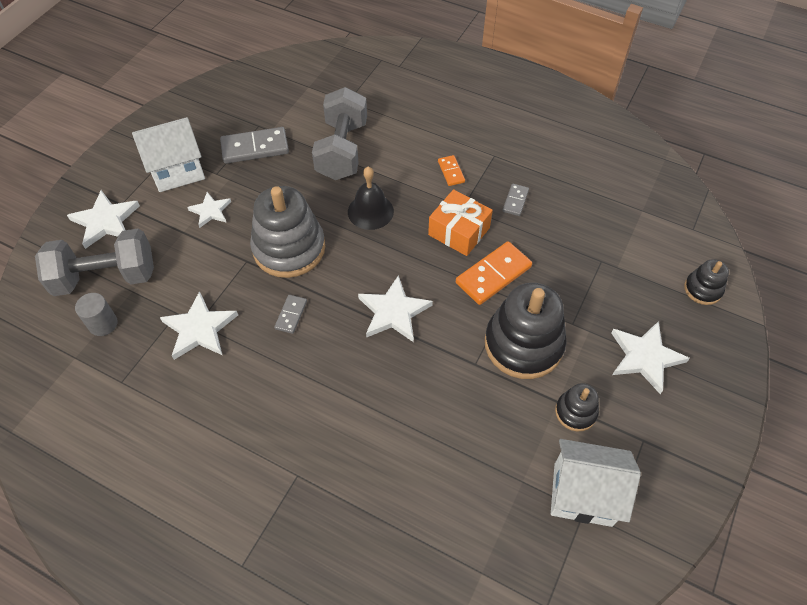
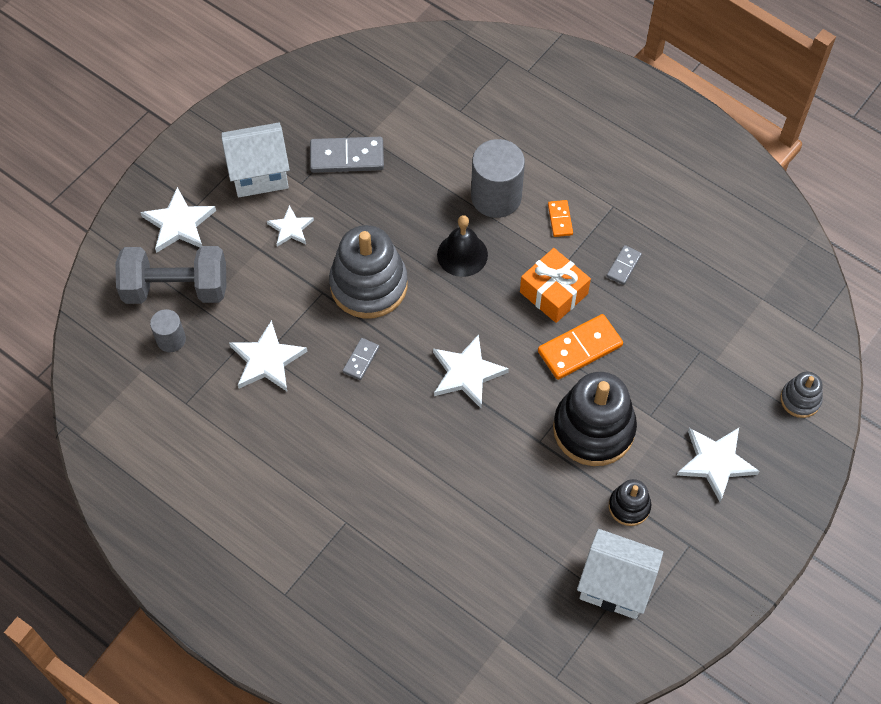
camera: 10 degrees right, 5 degrees up
(342, 150) = (443, 174): grey dumbbell -> none
(391, 162) = (496, 197): none -> grey cylinder
(702, 289) = (800, 400): black stacking toy -> grey stacking toy

